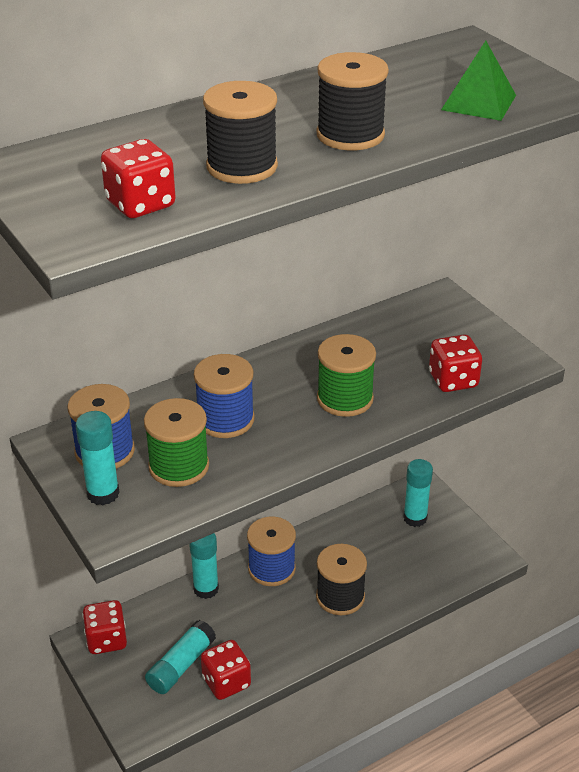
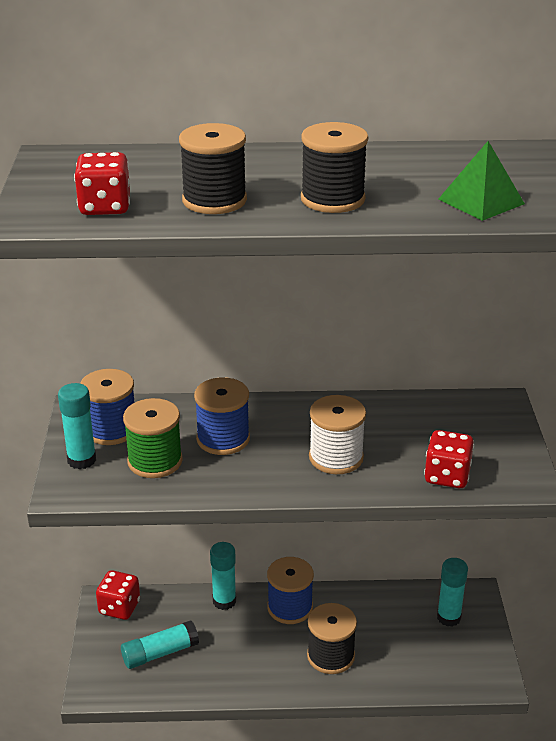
camera: 30 degrees right, 5 degrees down
(226, 682) = (185, 683): red dice -> none
(345, 399) = (336, 457): green spool -> white spool

